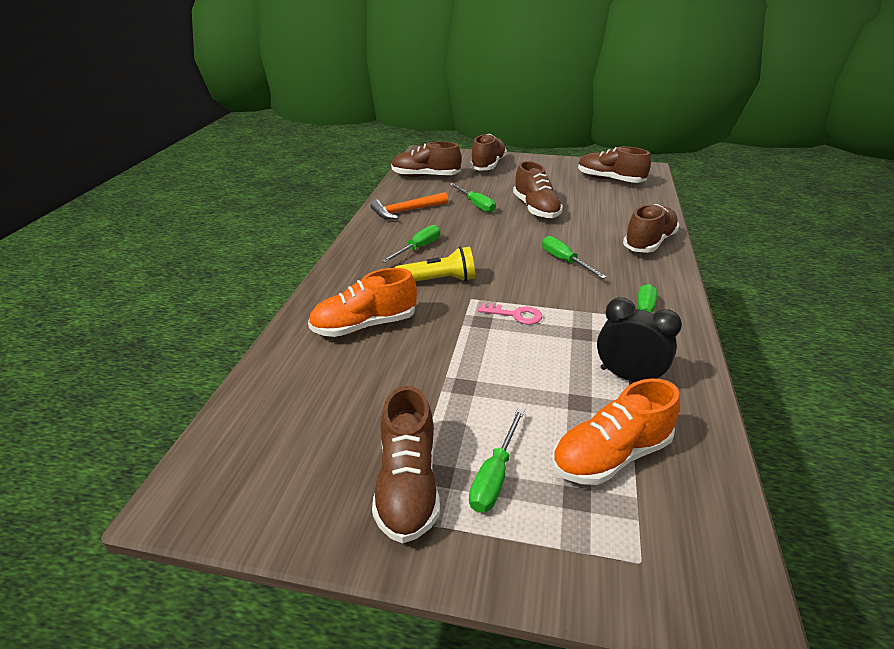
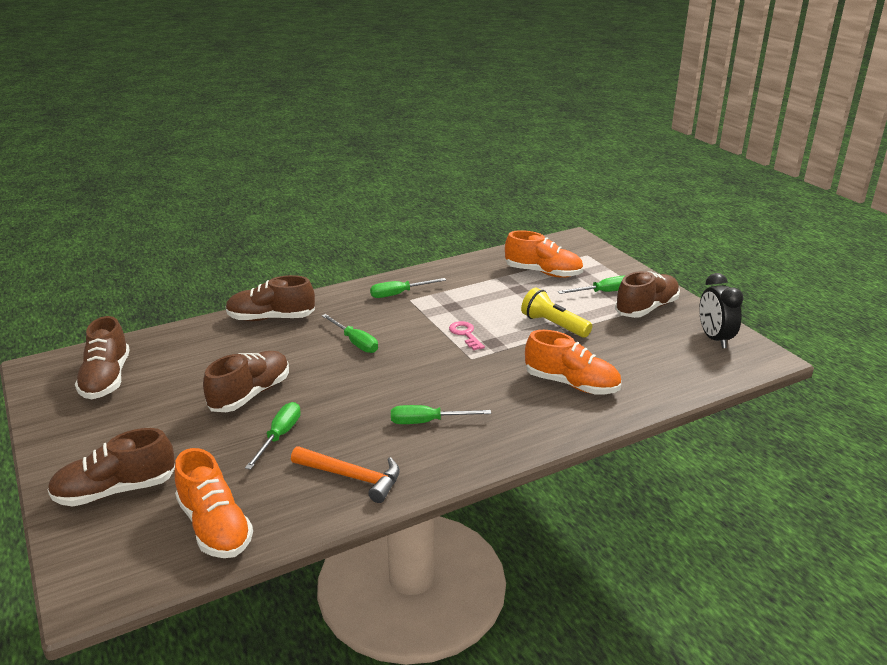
camera: 130 degrees left, 5 degrees down
(425, 176) = (215, 527): brown shoe -> orange shoe
(439, 281) = (467, 383): yellow flashlight -> yellow flashlight (553, 325)
(565, 261) = (355, 342): green screwdriver -> green screwdriver turned 60 degrees counterclockwise
(628, 377) = (474, 283): black clock -> black clock (714, 338)

